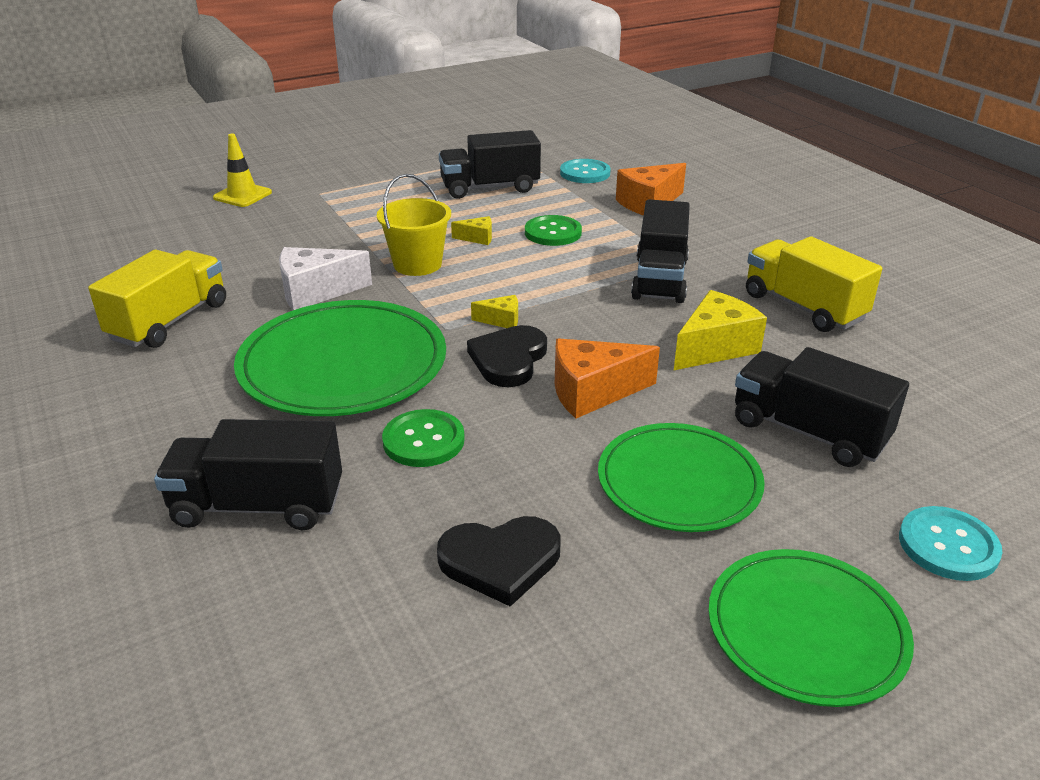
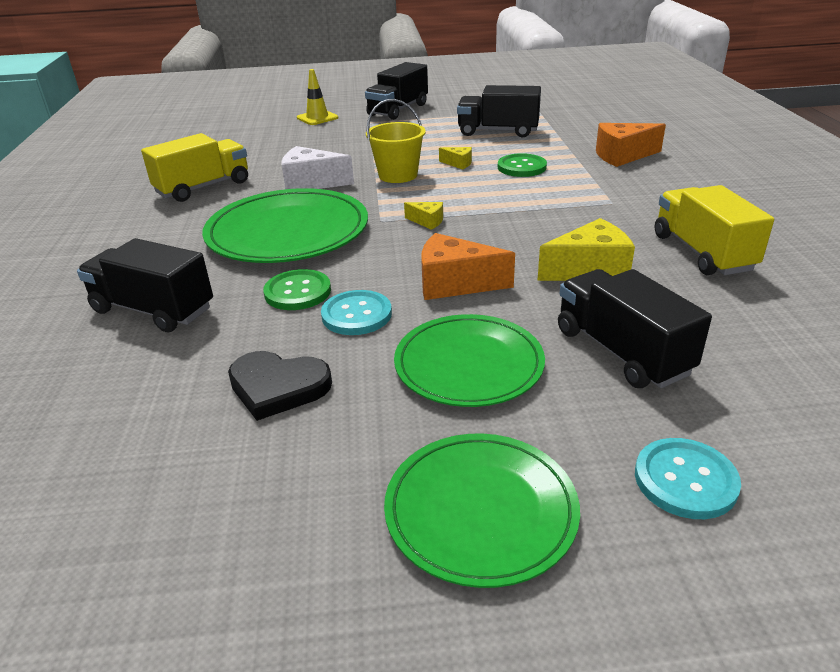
camera: 25 degrees right, 0 degrees up
(509, 359) = (409, 249): black heart -> none
(585, 173) = (585, 129): turquoise button -> turquoise button (356, 315)
(659, 279) = (584, 212): black truck -> black truck (398, 110)

